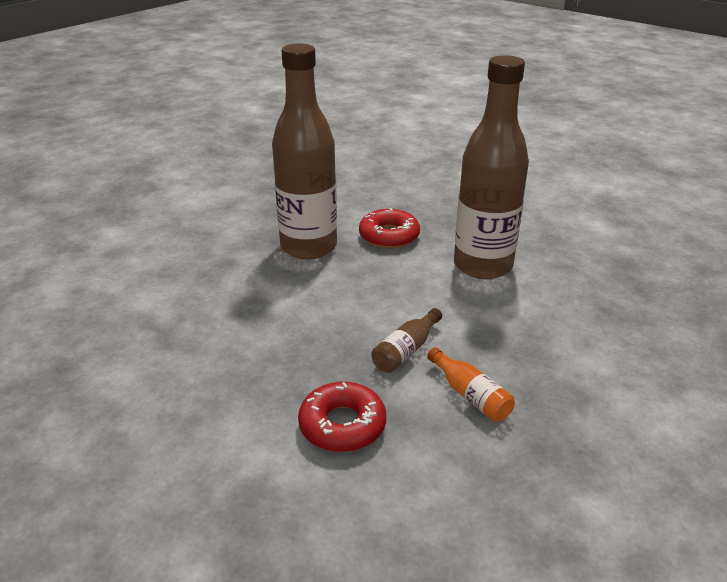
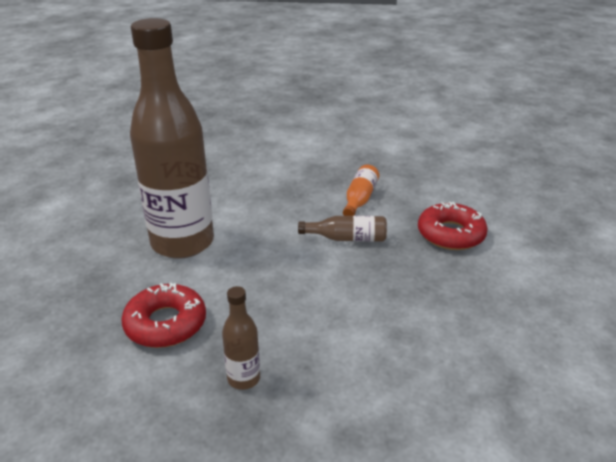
camera: 125 degrees left, 0 degrees up
(308, 247) = (243, 378): brown bottle -> brown bottle, size x0.40

